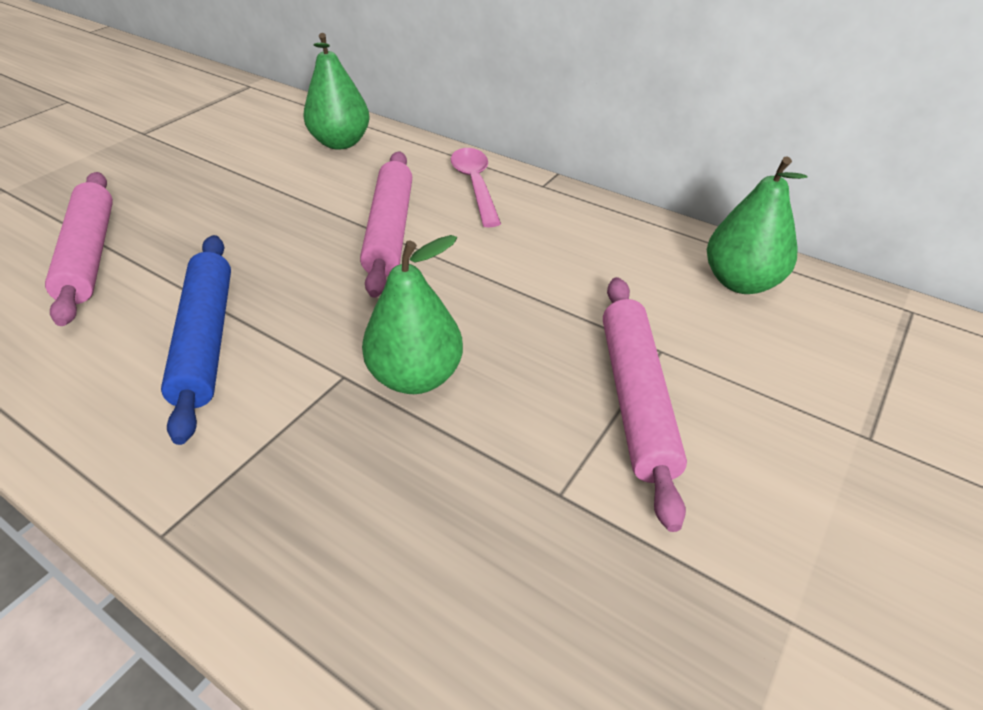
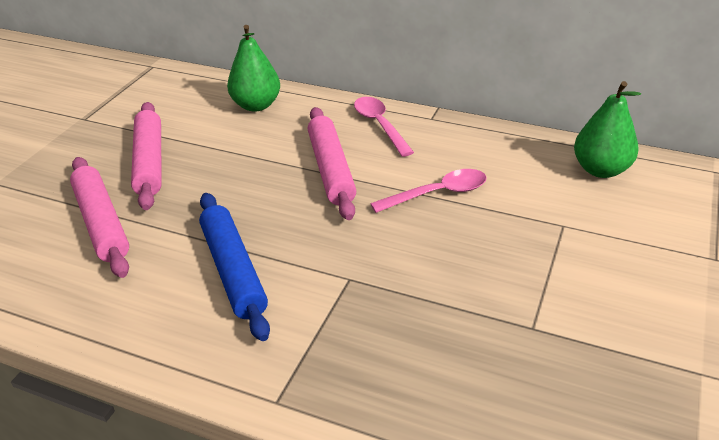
camera: 10 degrees left, 5 degrees down
(416, 376) = (401, 270): green pear -> none
(508, 281) = (437, 194): none -> pink spoon
(636, 399) = (559, 260): pink rolling pin -> pink rolling pin (150, 162)

